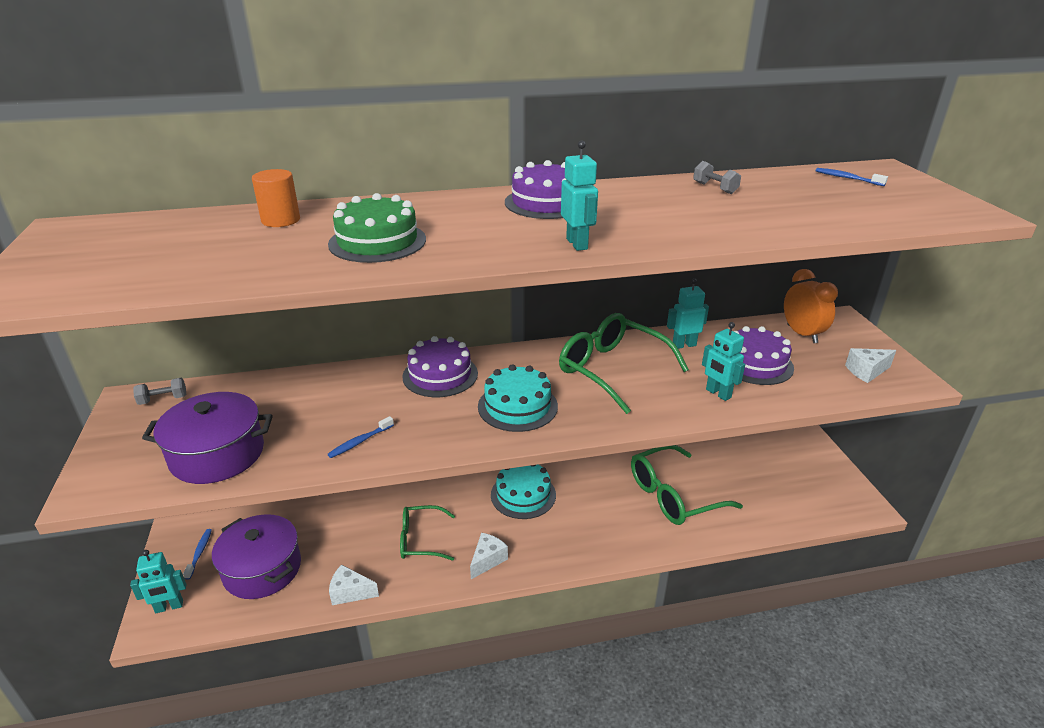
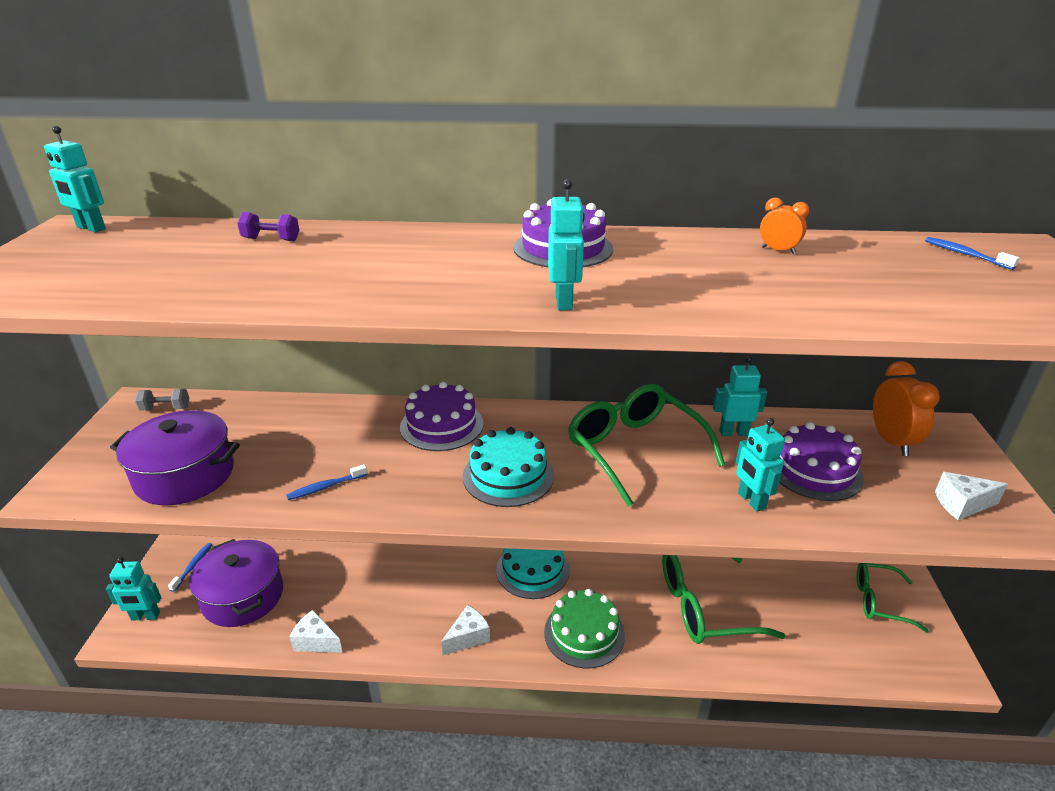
camera: 15 degrees right, 0 degrees up
(86, 228) = (91, 228): none -> turquoise robot
(281, 220) = (271, 239): orange cylinder -> purple dumbbell
(377, 242) = (348, 274): green cake -> green cake (584, 633)
(421, 540) = (407, 598): green glasses -> green glasses (880, 601)
(715, 188) = (778, 250): grey dumbbell -> orange clock

